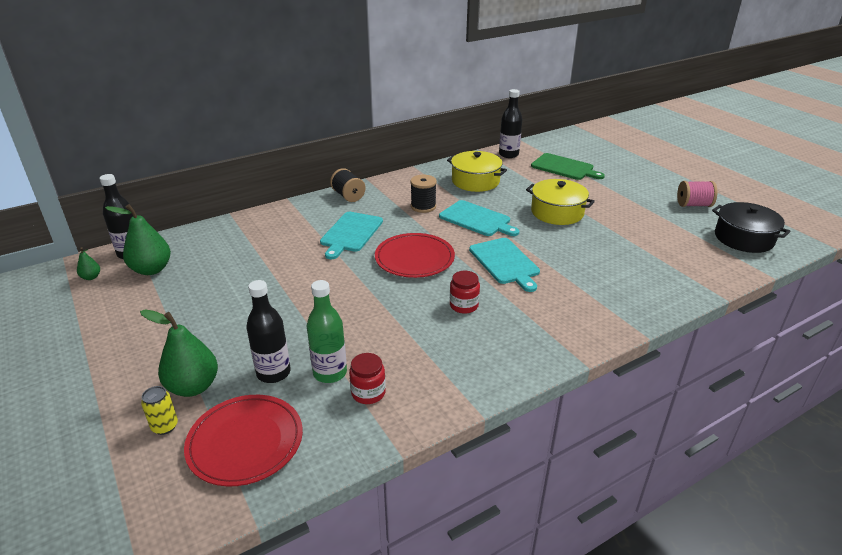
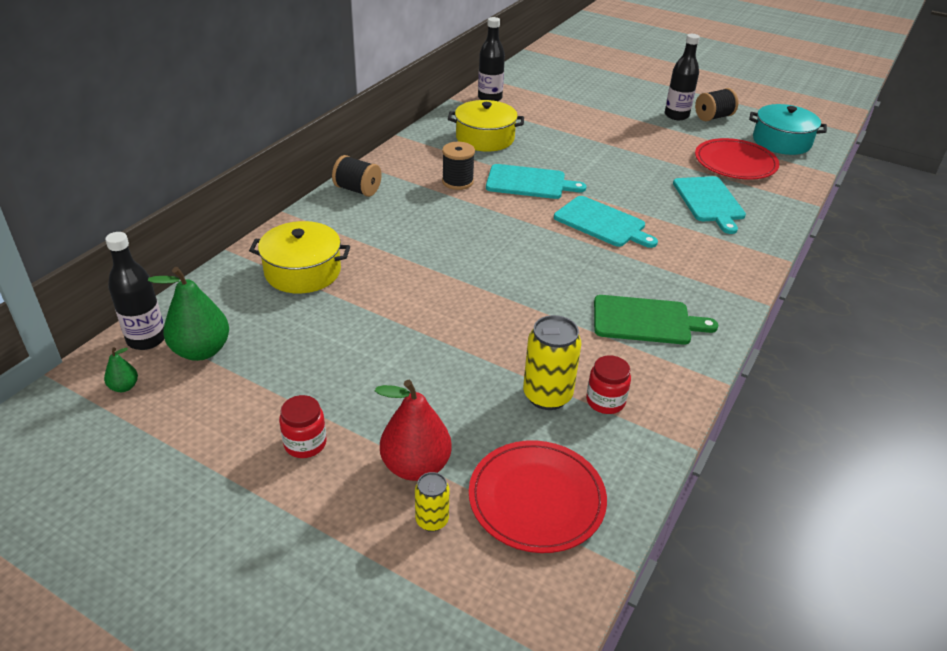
camera: 30 degrees left, 5 degrees up
(193, 387) = (416, 466): green pear -> red pear
(273, 373) = (489, 418): black bottle -> black bottle (676, 115)
(330, 373) = (547, 396): green bottle -> yellow can
(350, 233) = (408, 235): turquoise cutting board -> turquoise cutting board (709, 201)
(414, 258) = (508, 244): red plate -> red plate (735, 163)
(464, 305) = (607, 280): red jar -> red jar (305, 443)
(557, 212) = (600, 155): yellow pot -> yellow pot (303, 271)
(564, 167) = (561, 102): green cutting board -> green cutting board (646, 320)
(693, 205) = (713, 117): pink spool -> black spool
(743, 238) = (781, 141): black pot -> turquoise pot

